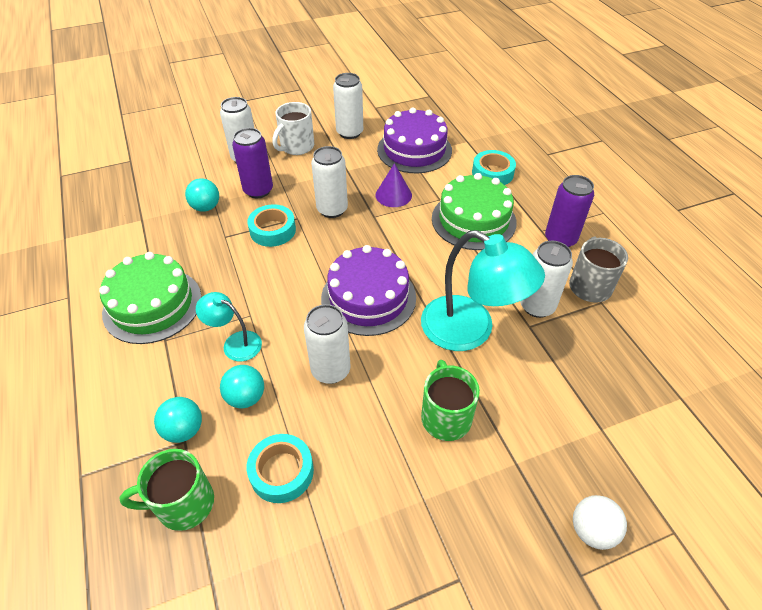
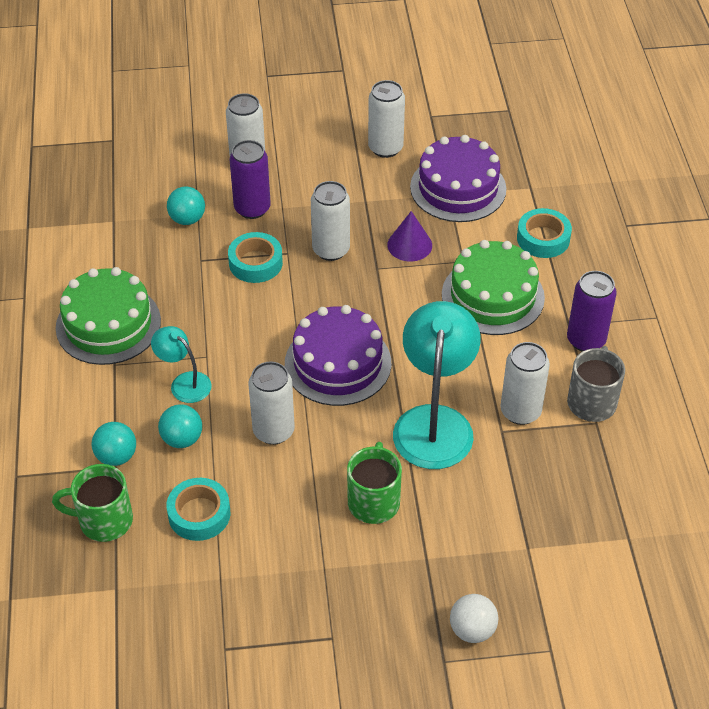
camera: 15 degrees right, 0 degrees up
(296, 147) = (313, 157): white mug -> none
(470, 331) = (434, 422): turquoise lamp -> turquoise lamp turned 135 degrees counterclockwise

